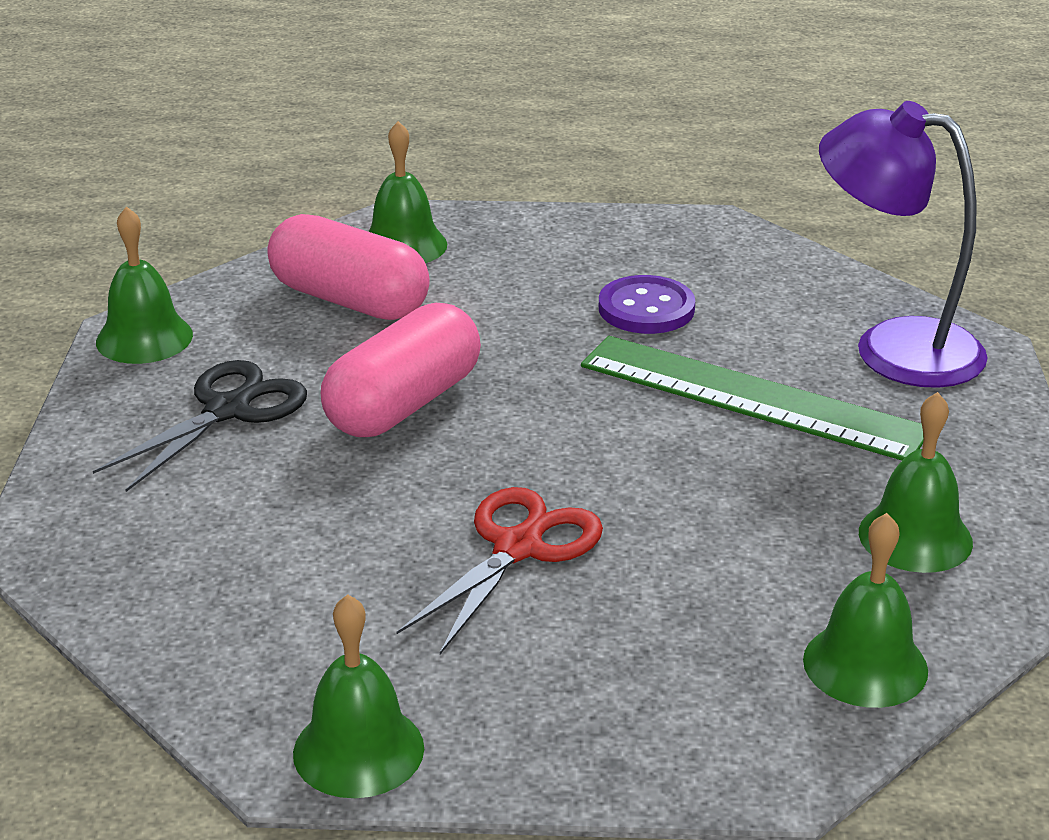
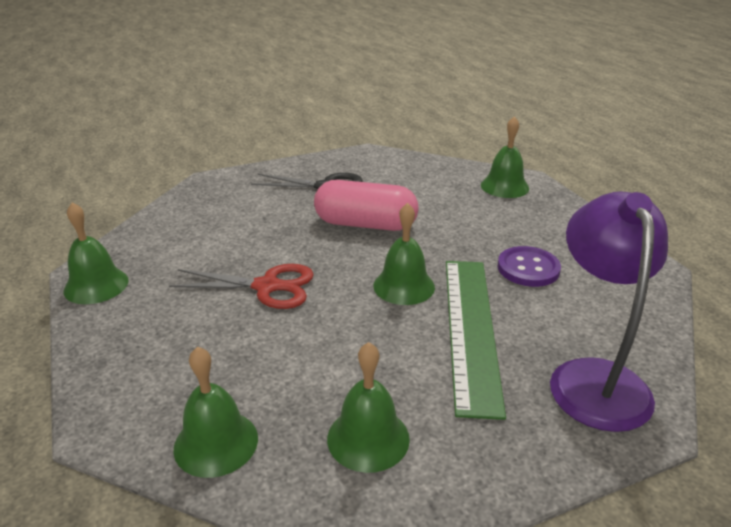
camera: 65 degrees right, 0 degrees up
(144, 338) = (364, 157): green bell -> green bell (404, 286)
(349, 300) = (440, 188): pink capsule -> none

